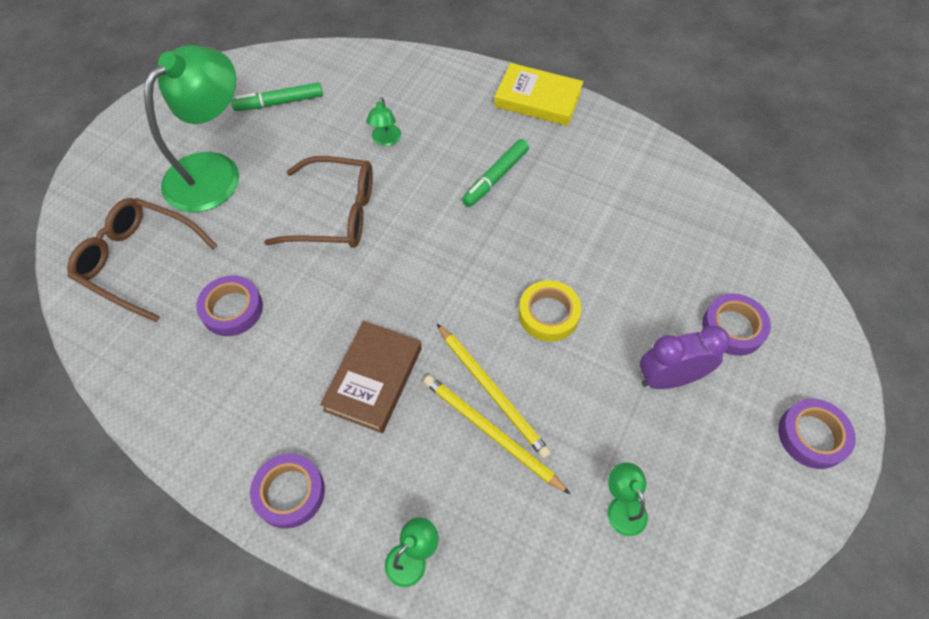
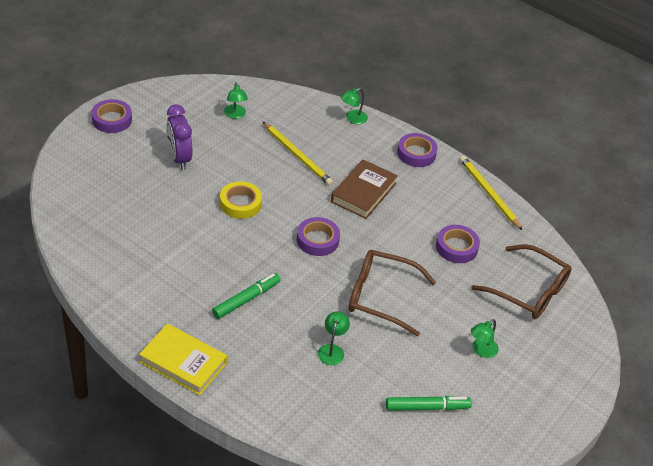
camera: 175 degrees left, 15 degrees down
(214, 171) = (481, 351): green lamp -> green lamp, size x0.40
(492, 392) = (291, 173): yellow pencil -> yellow pencil (488, 193)
(669, 378) = (179, 158): purple clock -> purple clock turned 75 degrees clockwise
(733, 328) = (122, 173): purple tape -> purple tape (317, 240)

